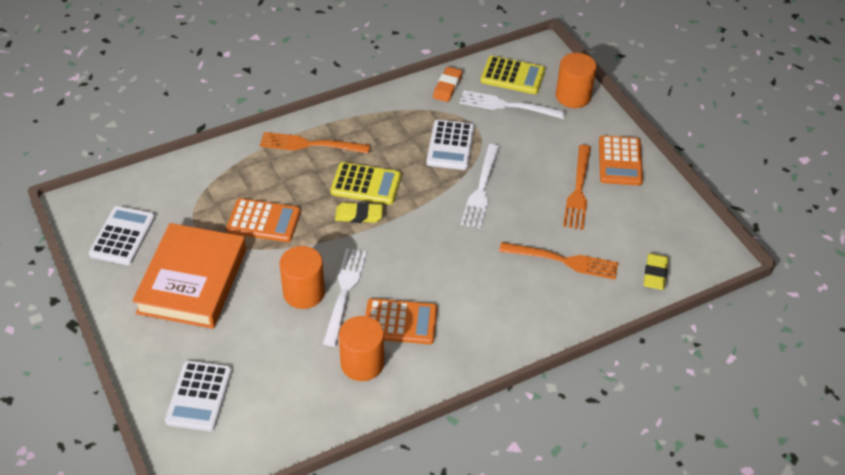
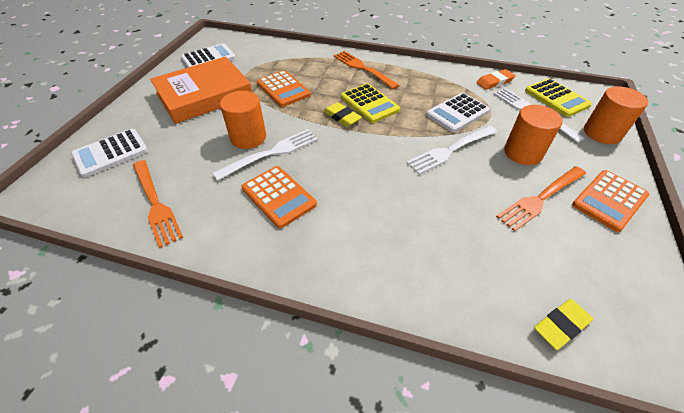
camera: 45 degrees right, 0 degrees up
(362, 363) = (217, 205): orange cylinder -> orange cylinder (523, 153)
(563, 261) = (467, 244): orange fork -> orange fork (155, 203)

